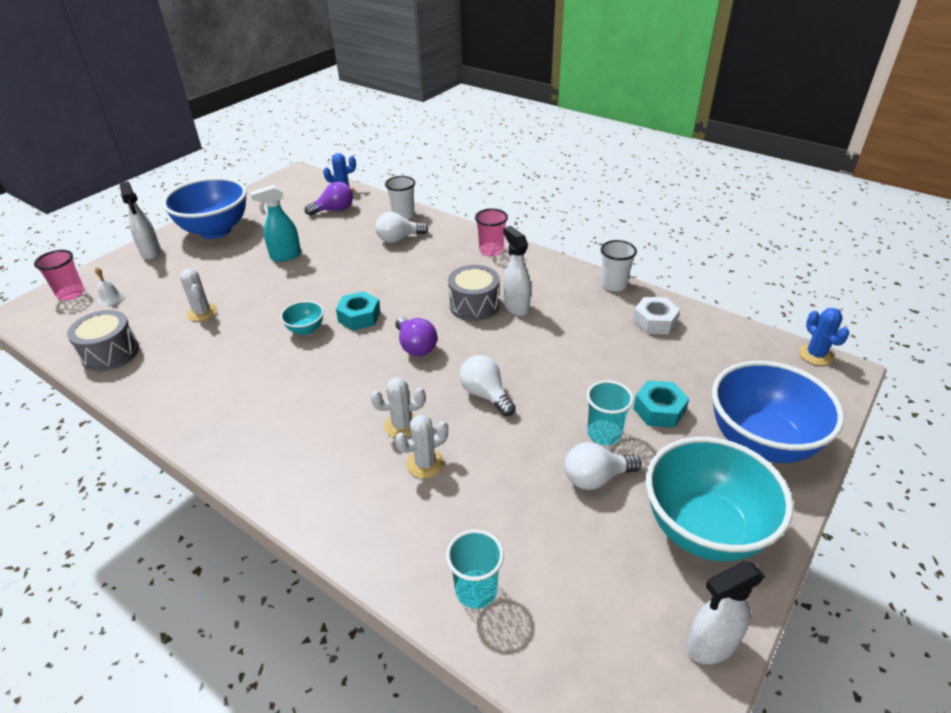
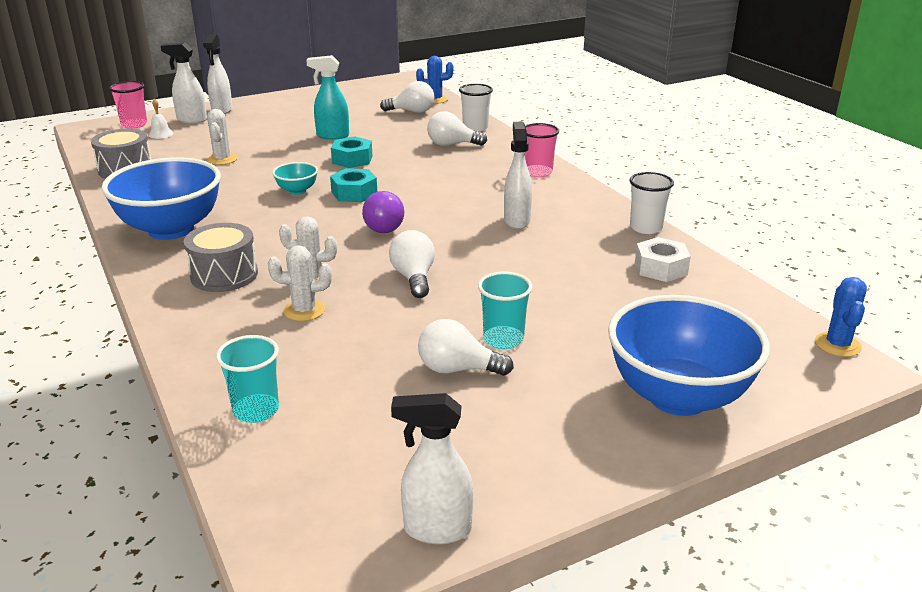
camera: 25 degrees right, 10 degrees down
(128, 272) = (191, 120): none -> white spray bottle
(215, 230) = (290, 106): blue bowl -> blue bowl (171, 229)
(334, 210) = (412, 111): purple light bulb -> white light bulb
(474, 305) = (474, 210): grey drum -> grey drum (224, 275)
(659, 410) = (585, 338): turquoise nut -> turquoise nut (352, 159)
(704, 529) = (530, 443): turquoise bowl -> none

